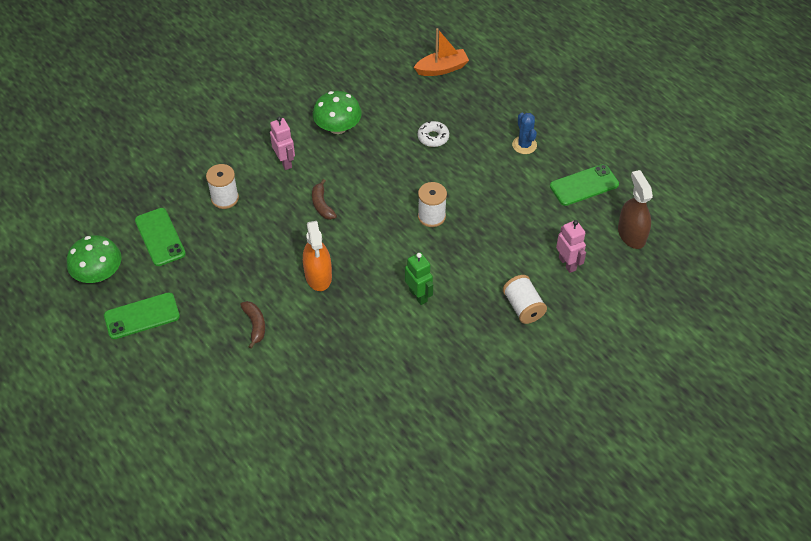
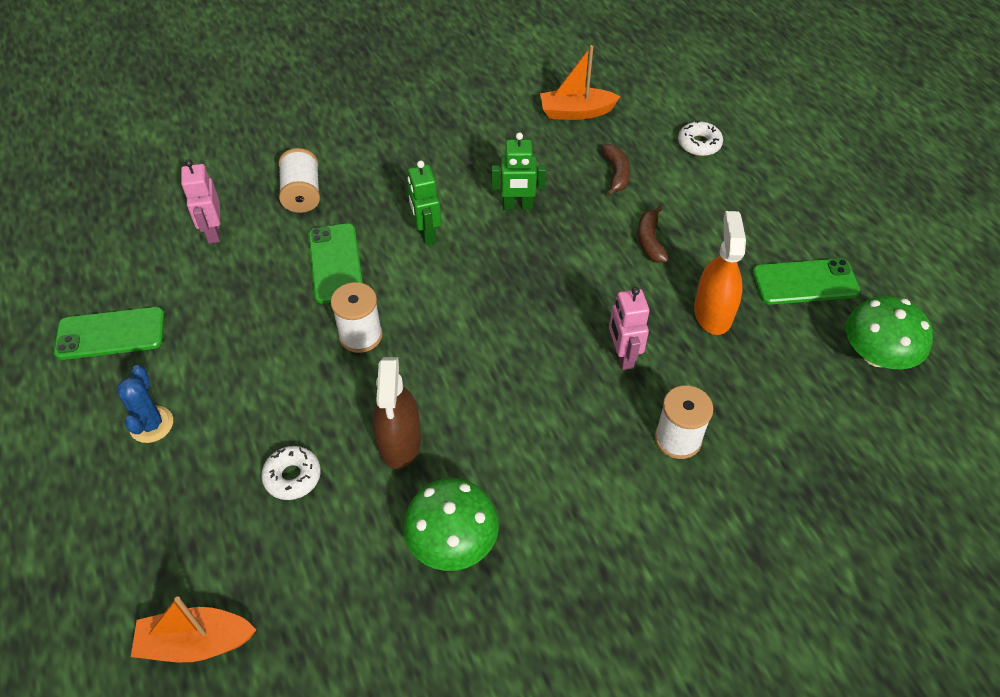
camera: 165 degrees left, 0 degrees up
(160, 237) = (785, 393): green phone -> green phone (335, 263)
(223, 428) = (699, 144): none -> white donut
(285, 162) = (565, 487): pink robot -> pink robot (622, 356)
(318, 276) = (552, 285): orange spray bottle -> orange spray bottle (713, 313)
(322, 205) = (520, 391): brown banana -> brown banana (616, 174)
(334, 440) = (576, 112): none -> orange boat
(359, 333) = (517, 206): none -> green robot
(631, 234) = (103, 250): brown spray bottle -> brown spray bottle (399, 441)

